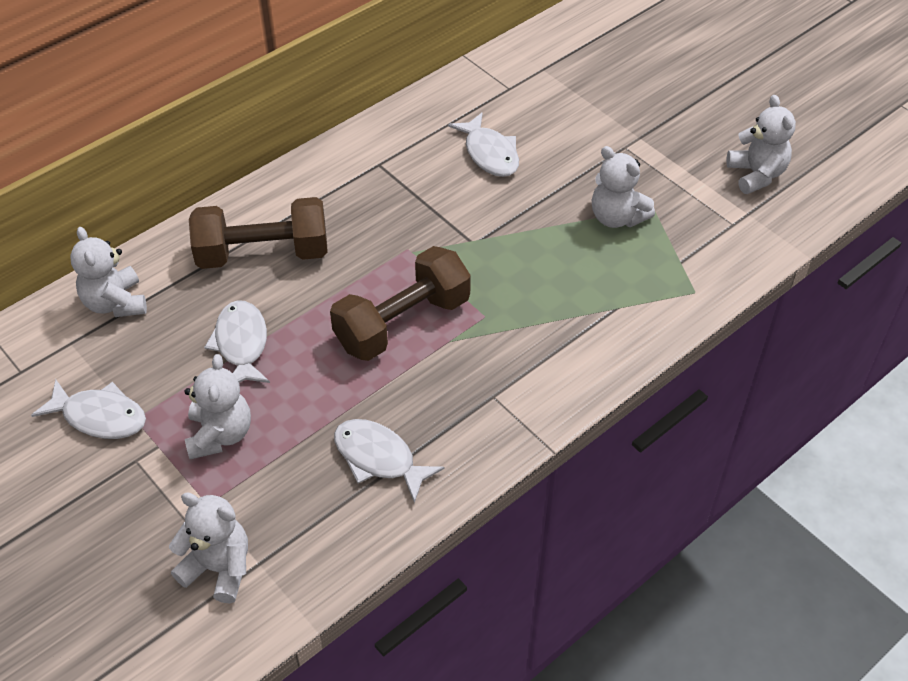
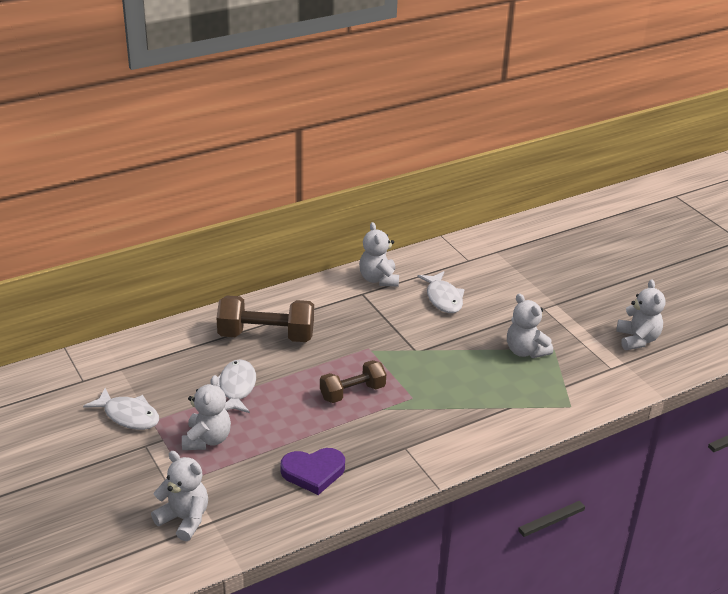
camera: 10 degrees right, 15 degrees down
(115, 303) = (157, 350): white teddy bear -> white teddy bear (378, 279)
(379, 458) = (313, 472): white fish -> purple heart
(402, 323) = (352, 392): brown dumbbell -> brown dumbbell, size x0.64

